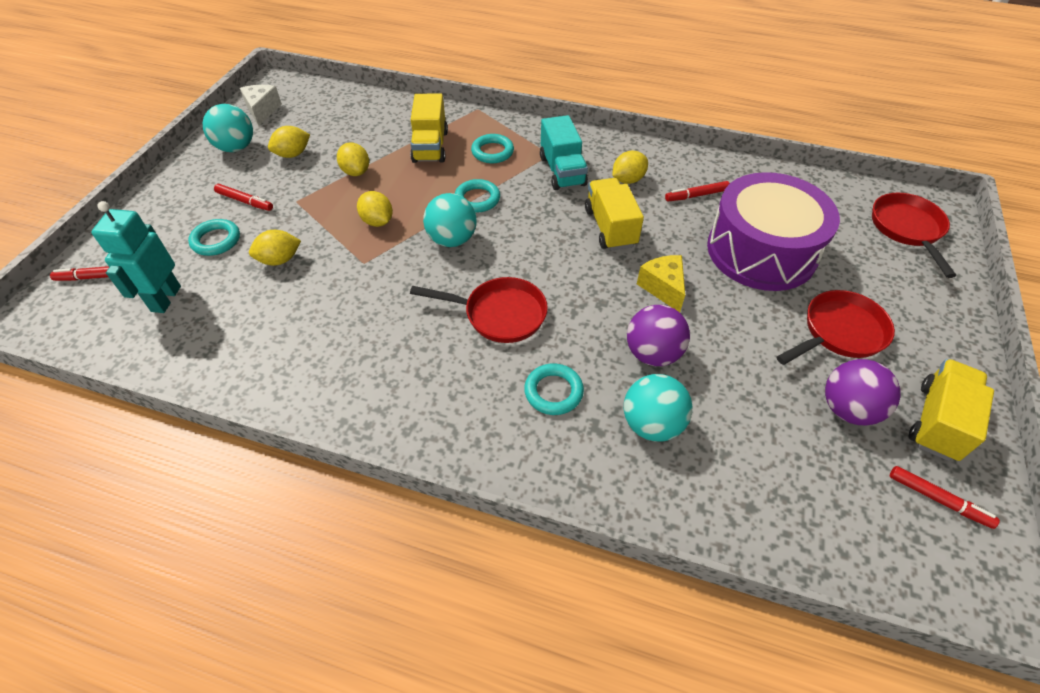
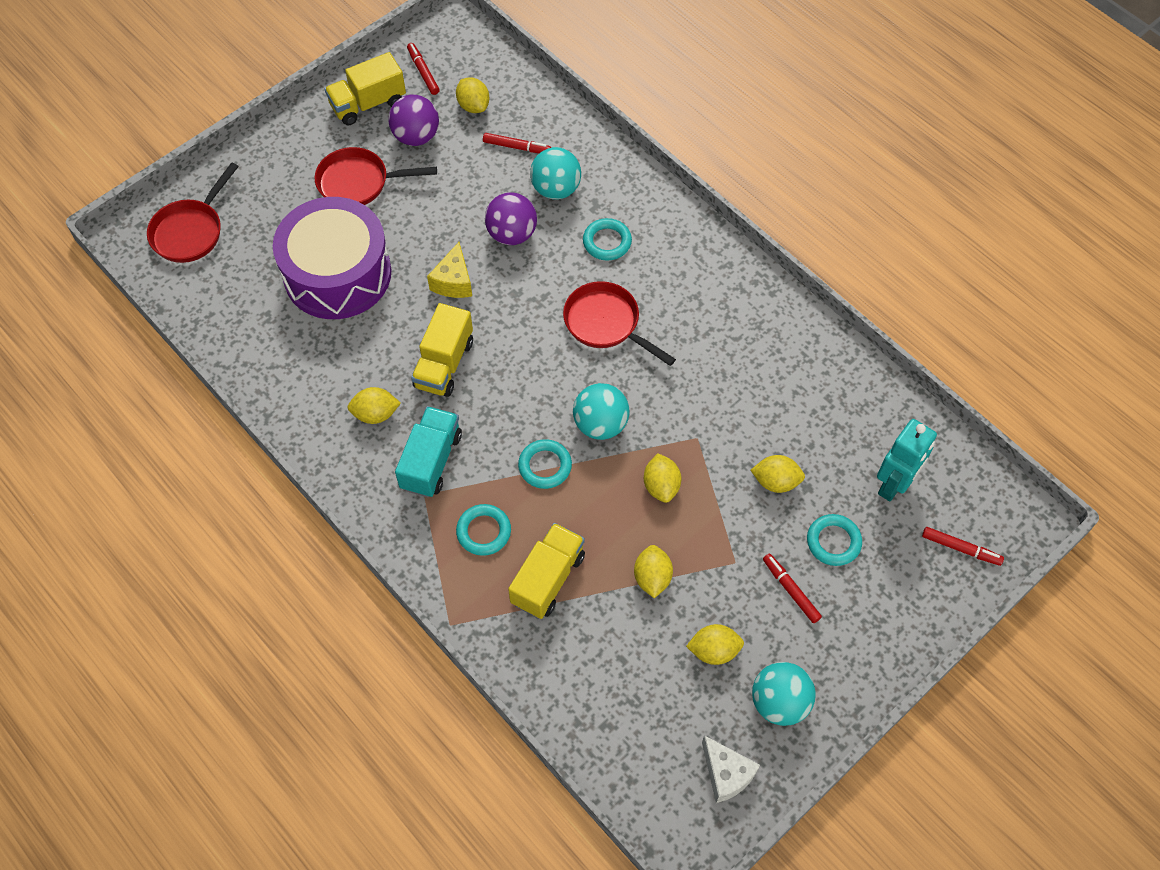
camera: 150 degrees left, 10 degrees up
(262, 111) = (726, 774): white cheese -> white cheese turned 60 degrees counterclockwise
(696, 195) = (329, 360): red marker -> red marker (517, 147)
(835, 483) = (473, 106): none -> yellow lemon

